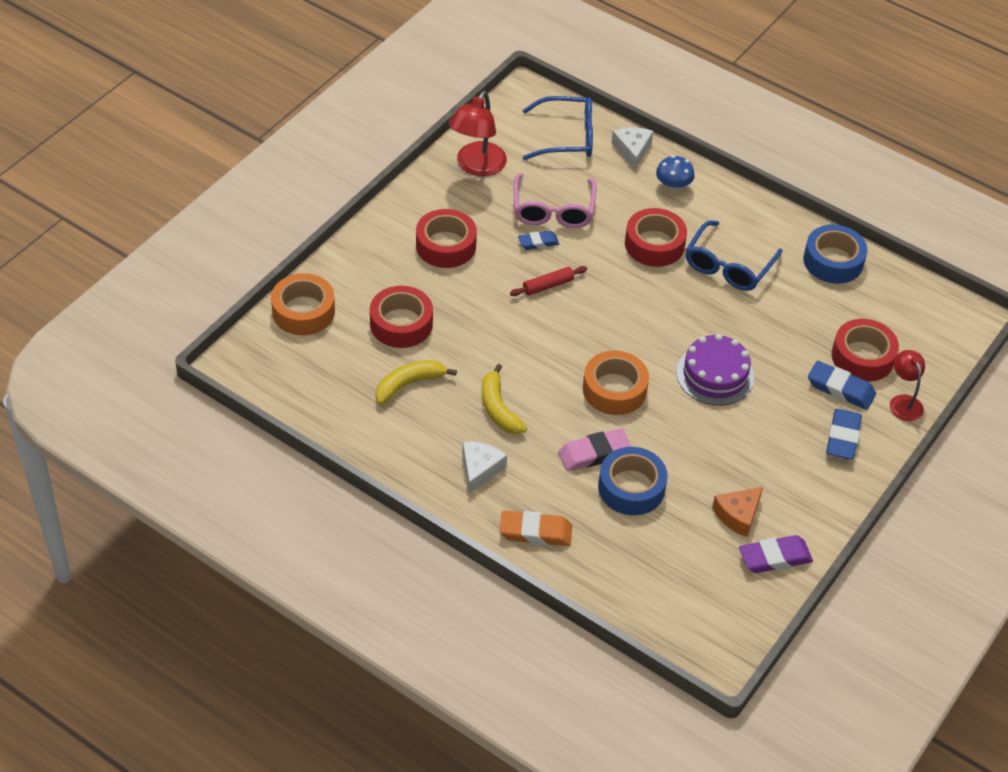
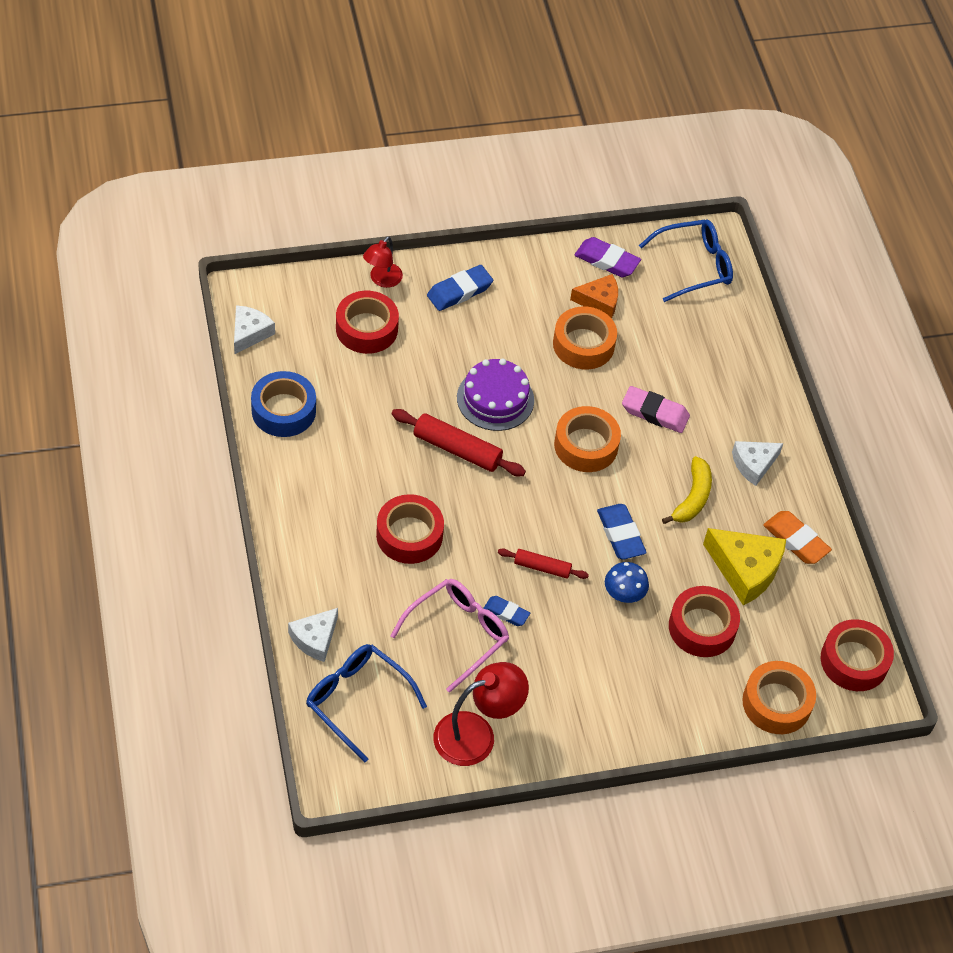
camera: 140 degrees left, 5 degrees up
(409, 384) = (745, 570): yellow banana -> yellow cheese
(445, 245) = (590, 673): red tape -> red tape (854, 661)
(535, 532) = (756, 393): orange eraser -> orange eraser (795, 540)
(631, 487) = (654, 371): blue tape -> none
(673, 187) = (326, 574): blue mushroom -> blue mushroom (624, 594)
(695, 320) = (457, 449): none -> red rolling pin
(706, 467) = (583, 344): none -> orange tape
(728, 266) = (373, 470): blue glasses -> blue glasses (694, 266)
(840, 389) = (415, 321): blue eraser -> blue eraser (620, 535)
(926, 293) = (249, 333): none -> white cheese

